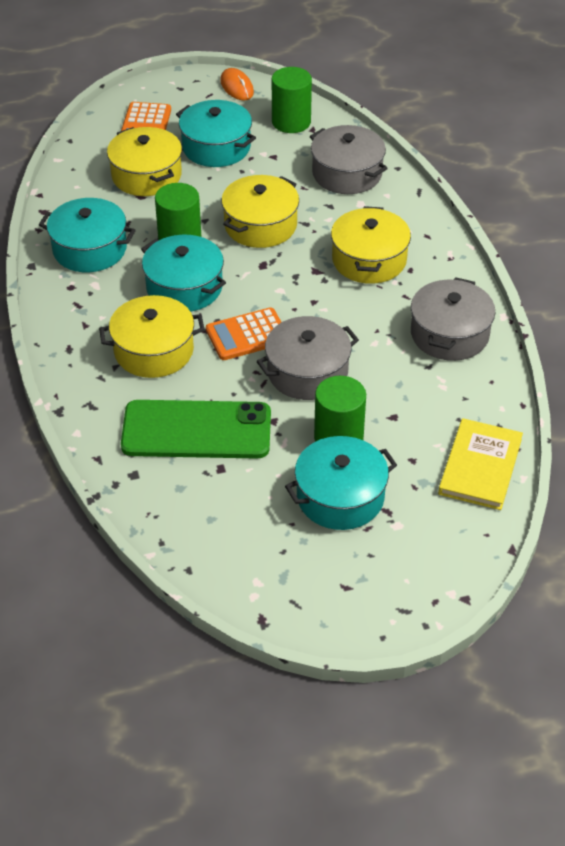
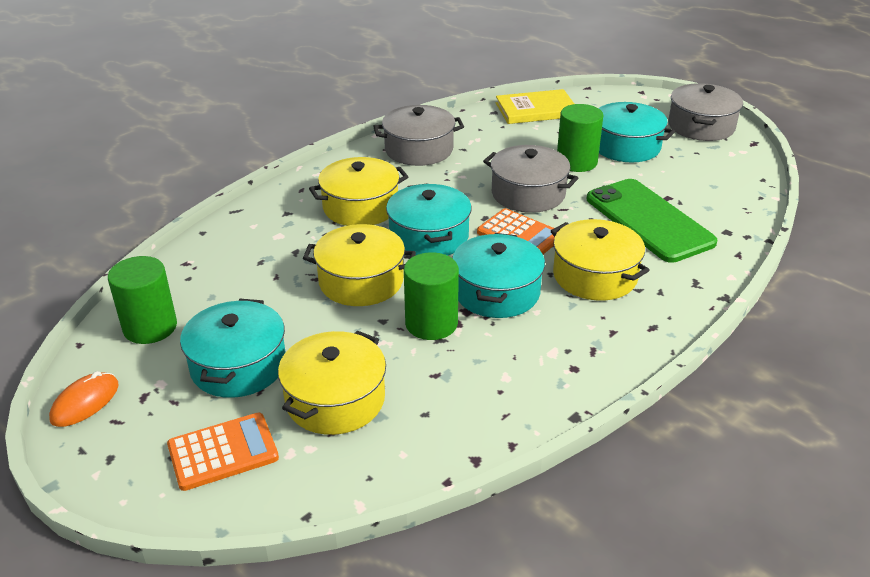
camera: 120 degrees left, 10 degrees down
(89, 249) = (504, 383): turquoise pot -> turquoise pot (429, 237)
(347, 173) = (232, 258): grey pot -> grey pot (701, 126)

